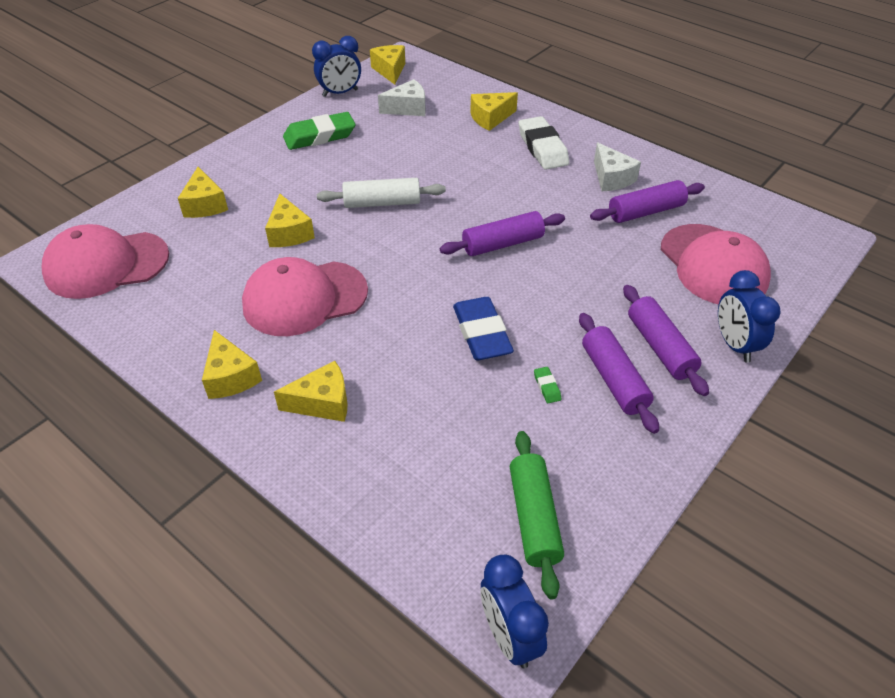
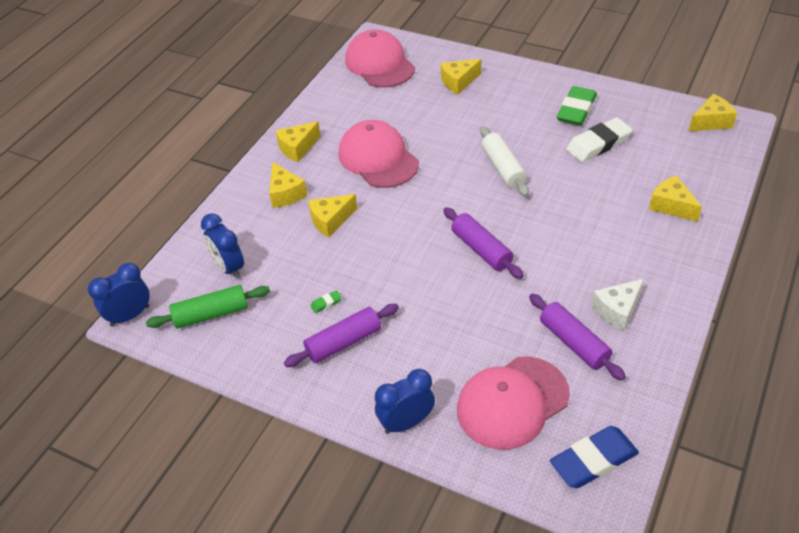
camera: 80 degrees right, 0 degrees up
(289, 233) = (444, 131): yellow cheese -> yellow cheese (331, 221)
(320, 136) = (576, 110): green eraser -> green eraser turned 60 degrees clockwise
(340, 93) = (650, 103): blue clock -> blue clock (229, 268)
(407, 108) = (652, 149): white cheese -> none
(482, 333) = (371, 257): blue eraser -> blue eraser (593, 460)
(542, 148) = (641, 252): white eraser -> white eraser (598, 144)
(660, 347) = (388, 369): purple rolling pin -> none

